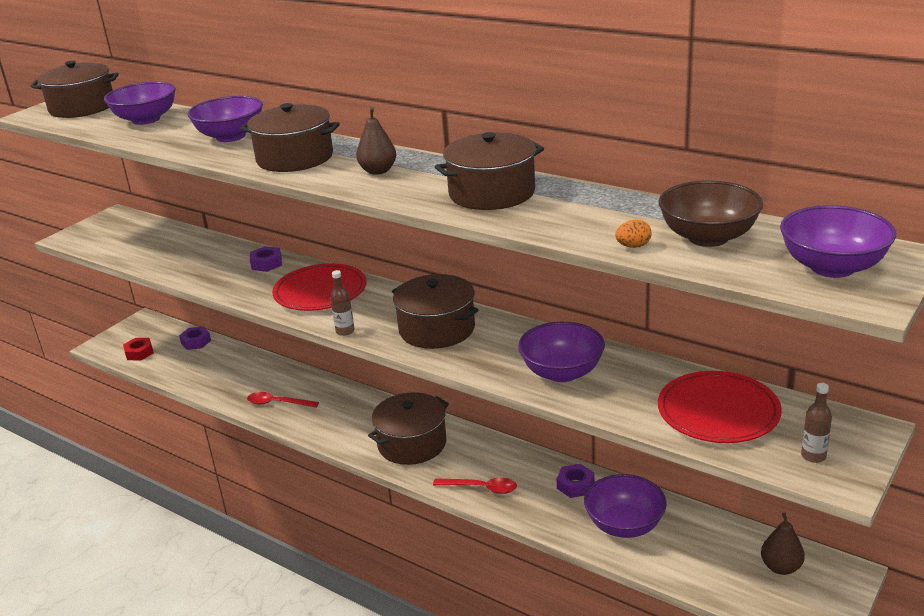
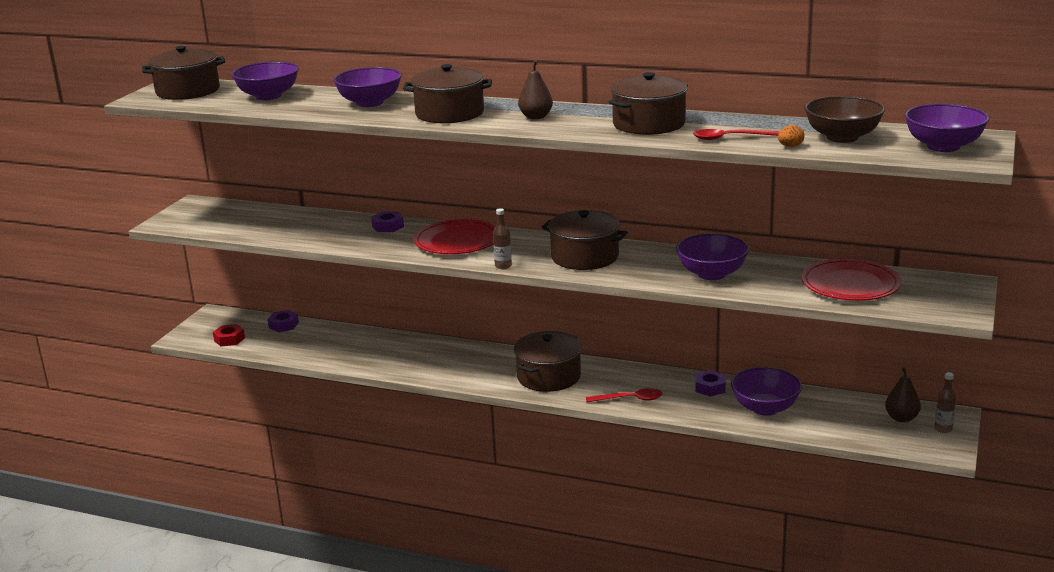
camera: 15 degrees left, 5 degrees down
(277, 403) = (401, 362): red spoon -> red spoon (729, 138)
(813, 456) = (935, 302): brown bottle -> brown bottle (943, 429)

